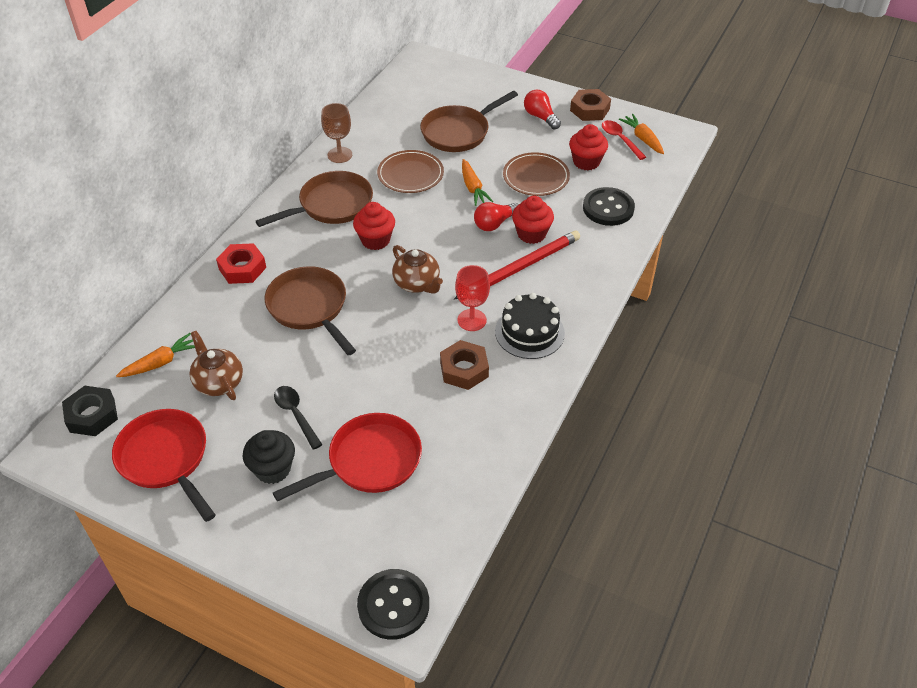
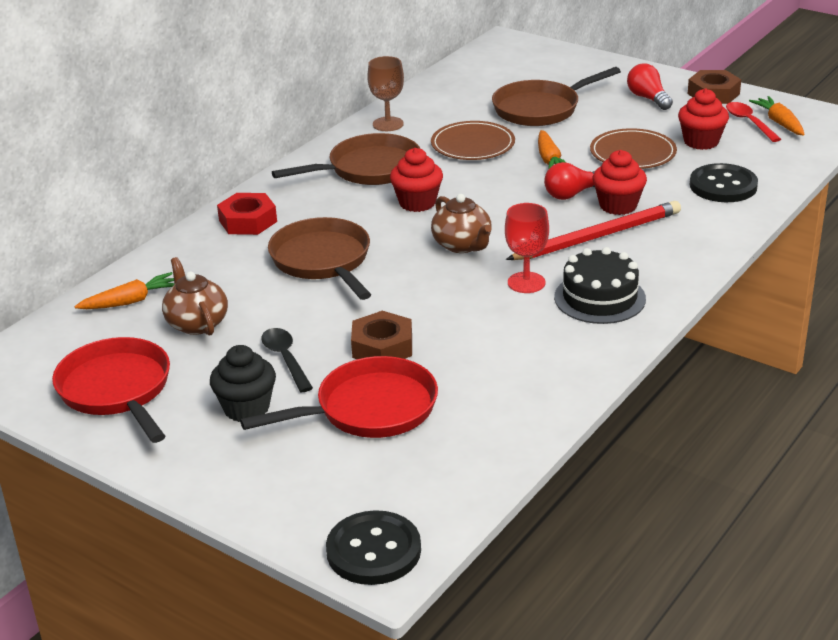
camera: 10 degrees right, 15 degrees down
(92, 415) = (38, 345): black nut -> none
(464, 369) = (507, 329): brown nut -> brown nut (382, 347)

